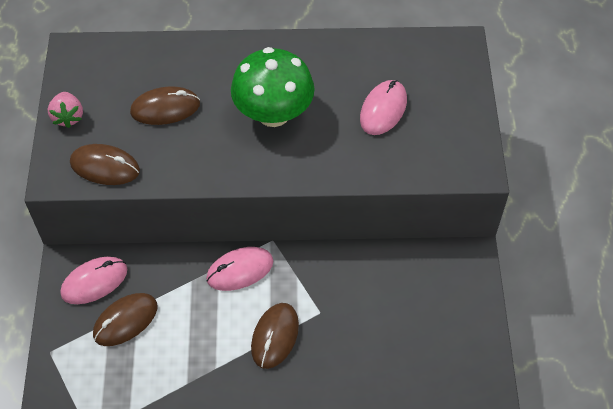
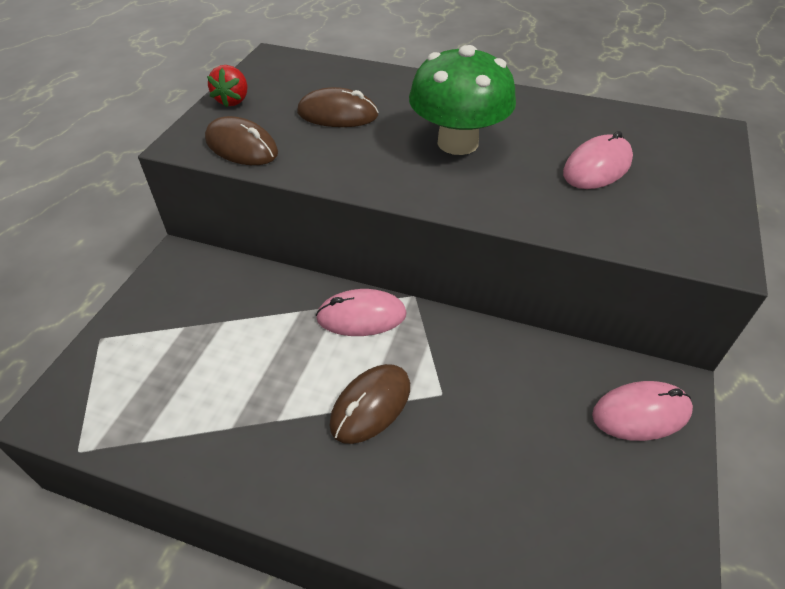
camera: 20 degrees right, 10 degrees down
(68, 117) = (233, 100): pink strawberry -> red strawberry
(94, 282) = (194, 282): pink mouse -> pink mouse (641, 413)
(125, 320) = (202, 331): brown mouse -> none

